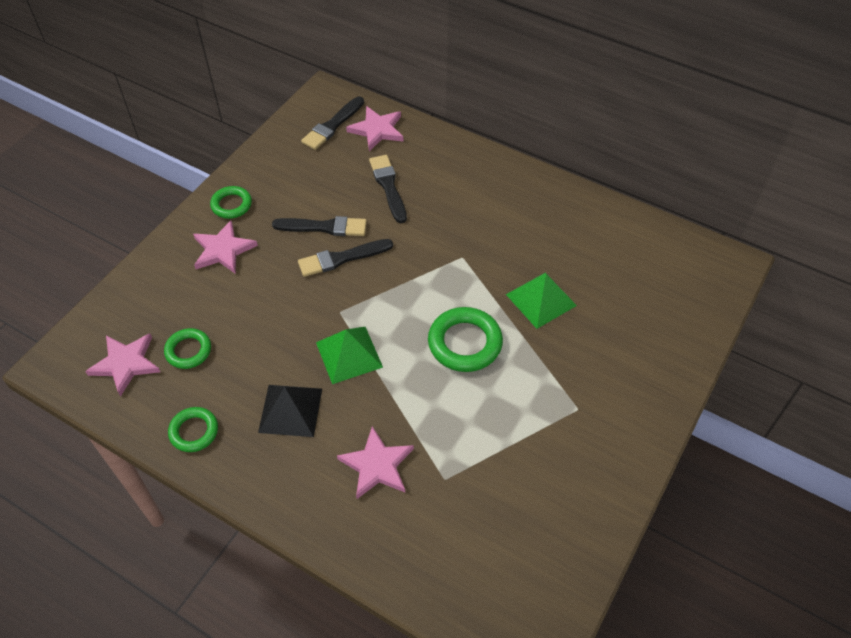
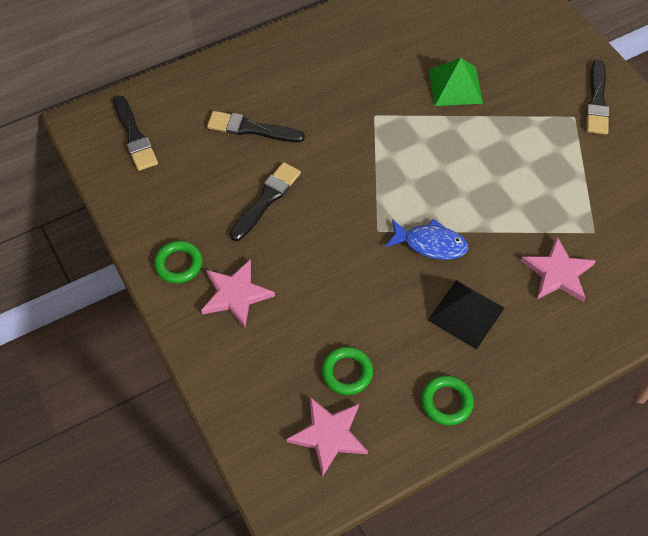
camera: 60 degrees left, 5 degrees up
(341, 258) = (315, 202): black brush -> black brush (597, 101)
(349, 354) = (430, 244): green pyramid -> blue fish
(377, 130) = (170, 105): pink star -> none
(465, 343) = (468, 157): green ring -> none

